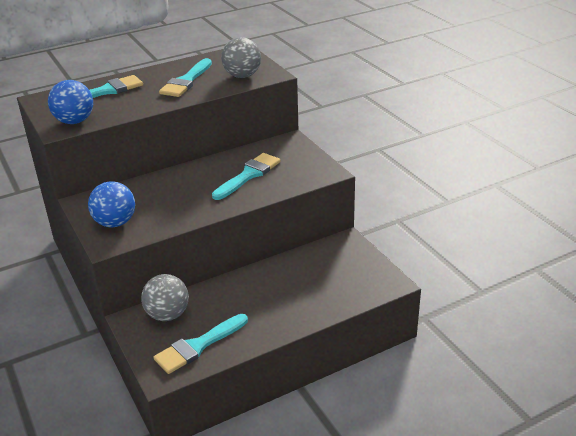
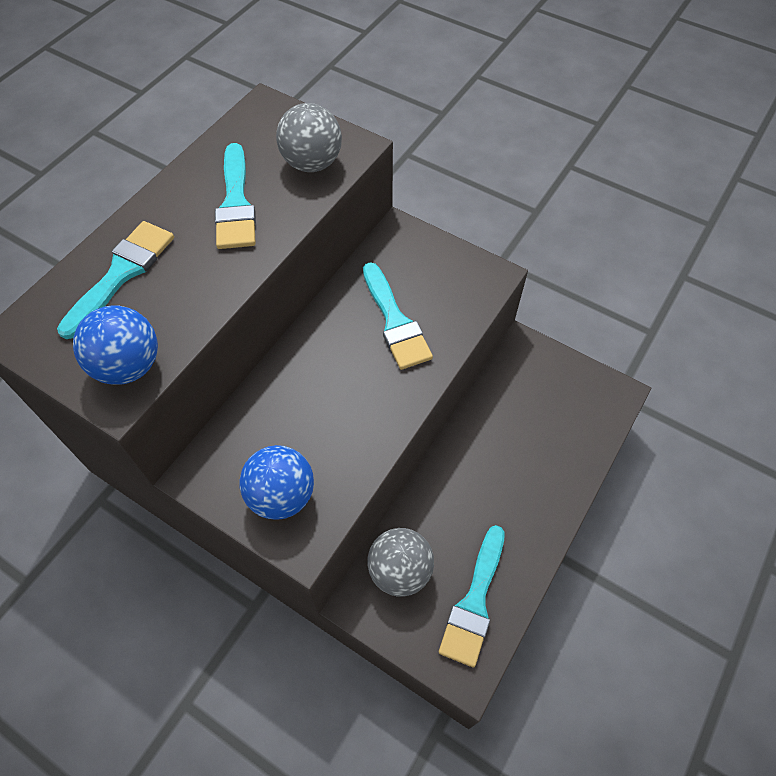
camera: 30 degrees left, 25 degrees up
(249, 175) = (395, 322): turquoise brush -> turquoise brush turned 150 degrees clockwise

